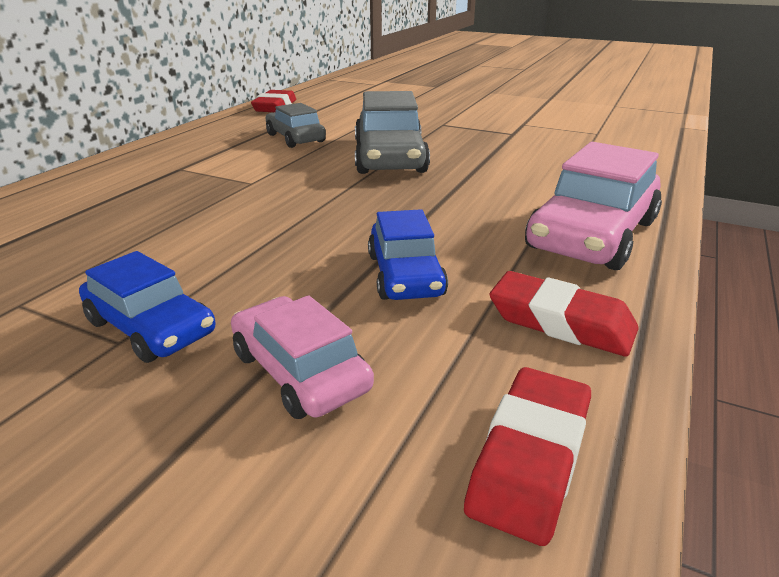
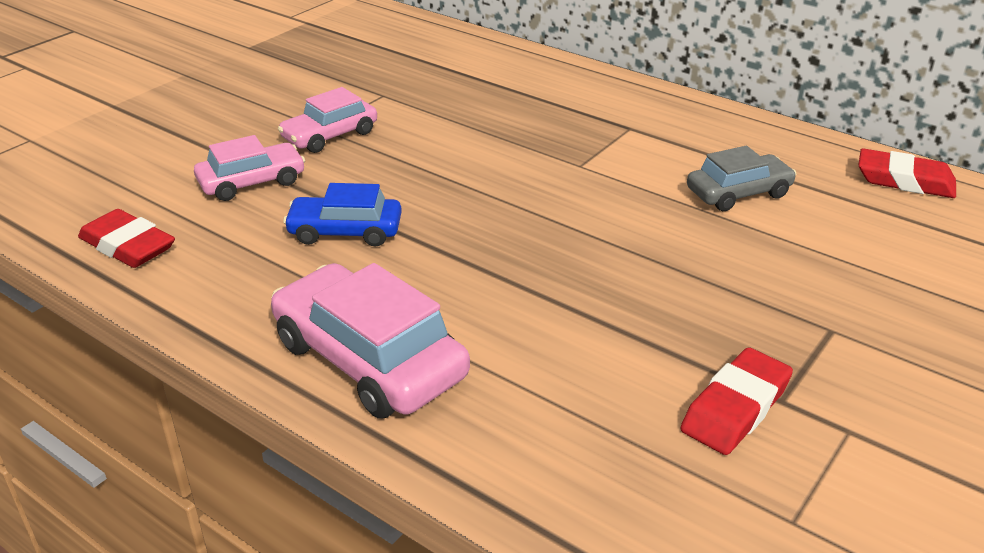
camera: 100 degrees right, 5 degrees up
(151, 327) = (330, 135): blue car -> pink car
(390, 158) = (652, 257): grey car -> none
(561, 322) = (235, 292): red eraser -> red eraser (735, 408)

